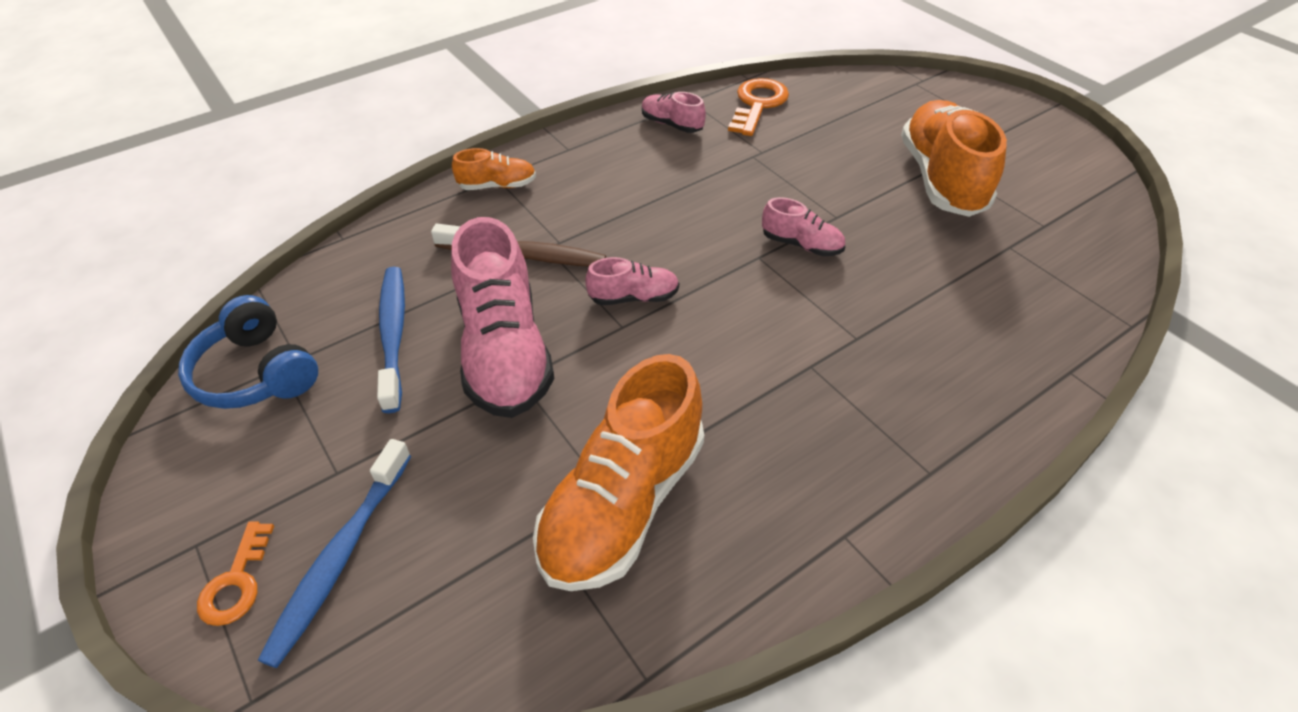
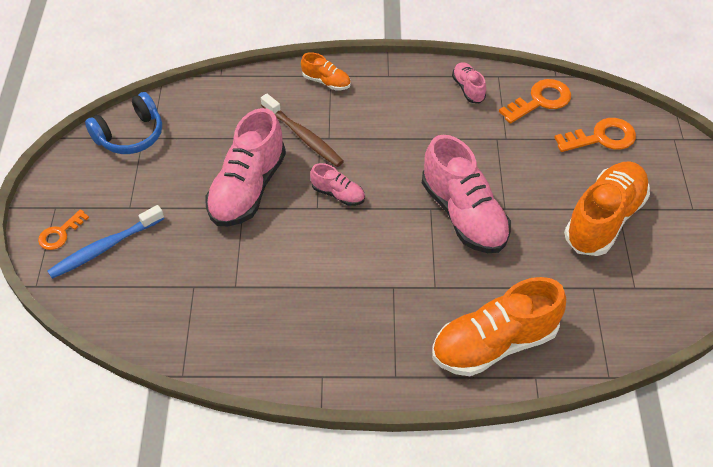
camera: 35 degrees right, 5 degrees up
(257, 372) = (130, 135): blue headphones -> blue headphones turned 120 degrees counterclockwise
(393, 335) = (203, 149): blue toothbrush -> none
(623, 503) = (237, 298): orange shoe -> orange shoe (494, 343)
(801, 245) = (463, 214): pink shoe -> pink shoe, size x2.08
(852, 110) = (601, 138): none -> orange key

